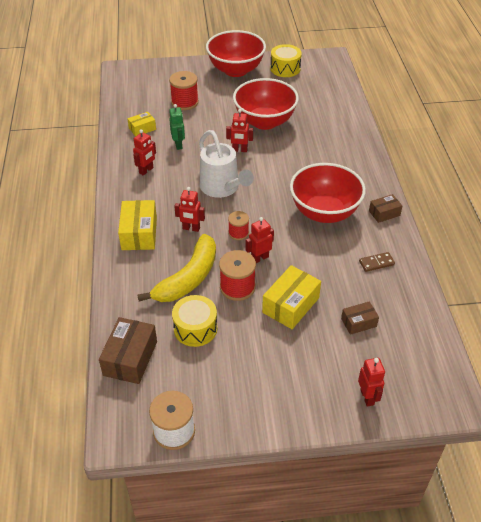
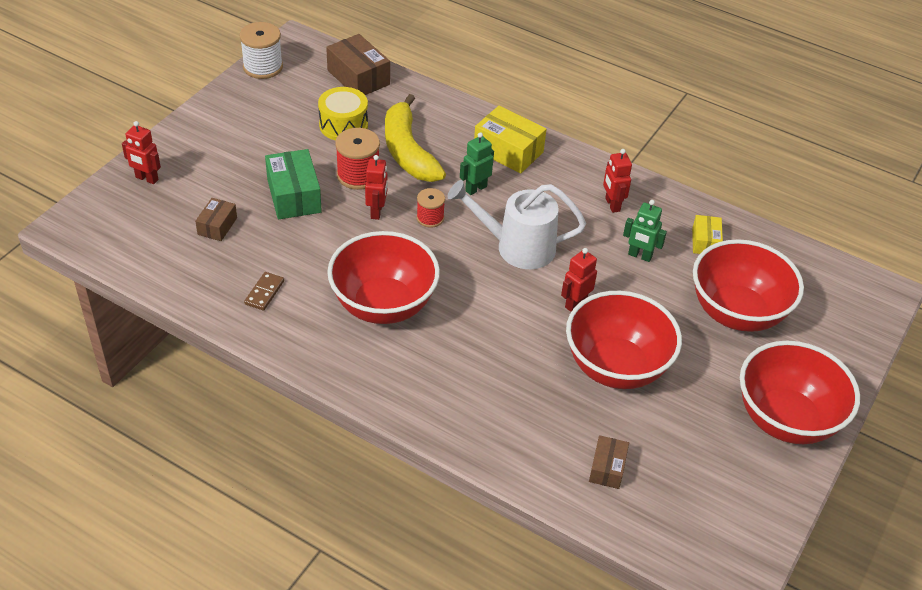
camera: 125 degrees right, 0 degrees up
(185, 102) = (737, 312): red spool -> red bowl
(191, 228) = (476, 188): red robot -> green robot
(285, 68) = (744, 486): yellow drum -> none
(290, 305) = (294, 196): yellow box -> green box
(384, 213) = (322, 357): brown box -> brown box (607, 468)

